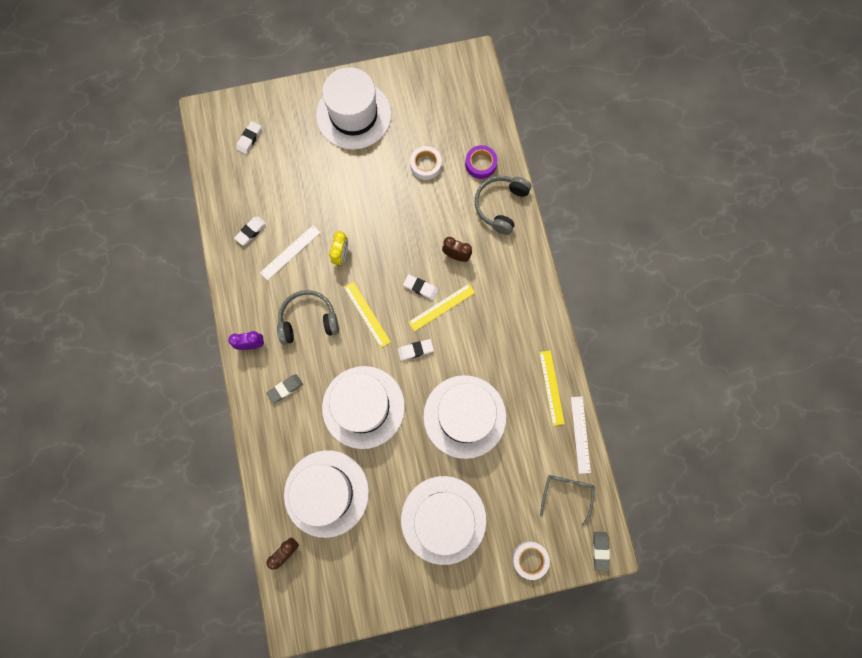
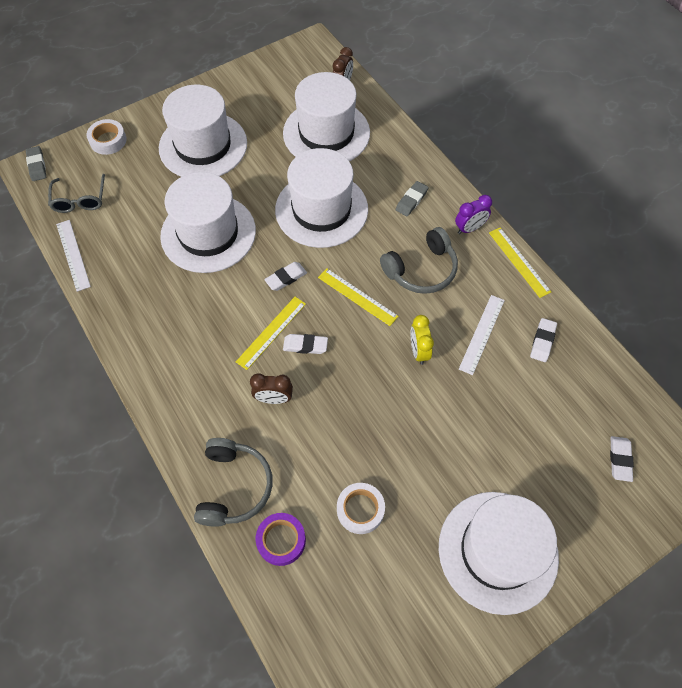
camera: 160 degrees right, 15 degrees down
(551, 387) = (115, 289): yellow ruler -> yellow ruler (519, 262)

